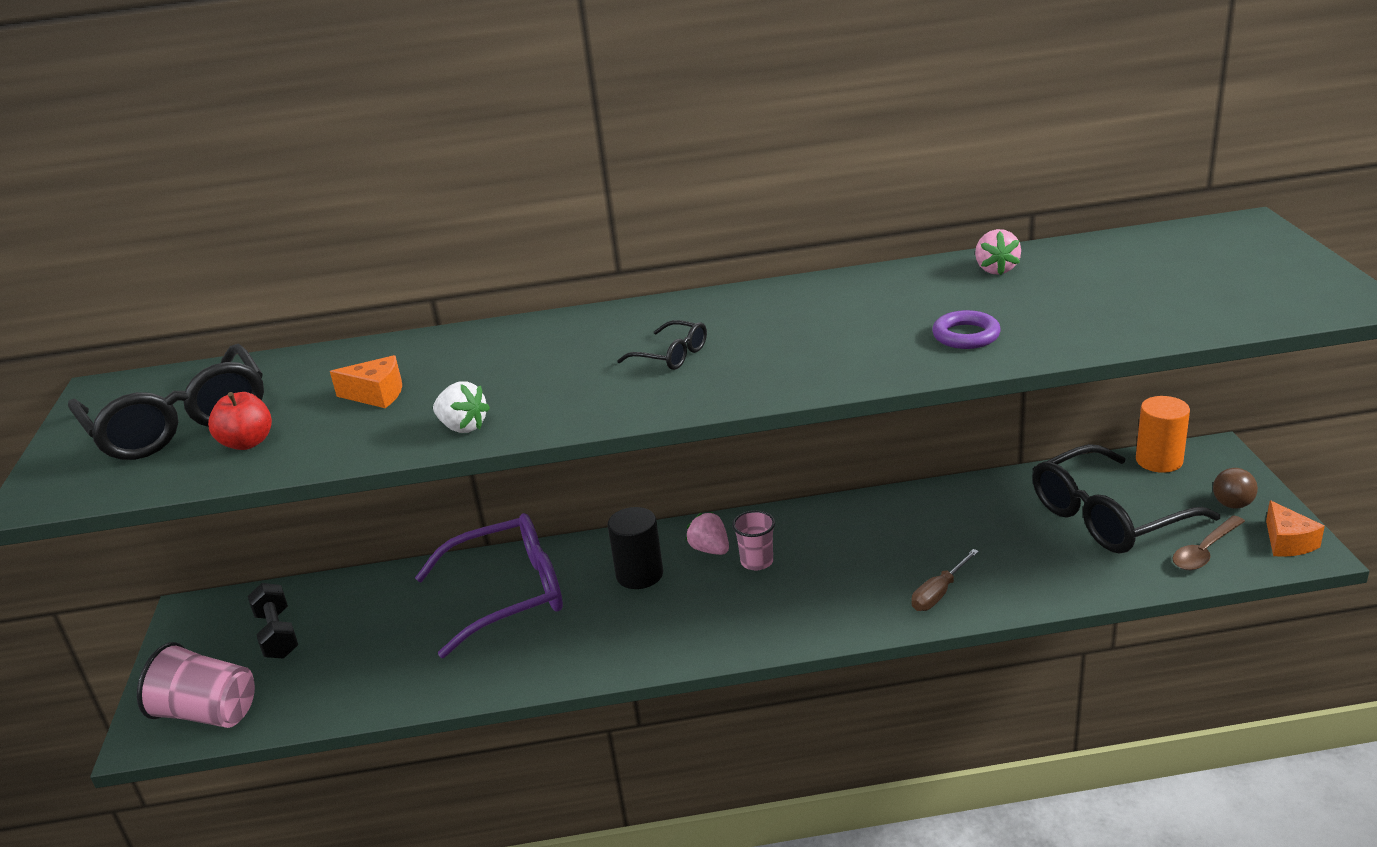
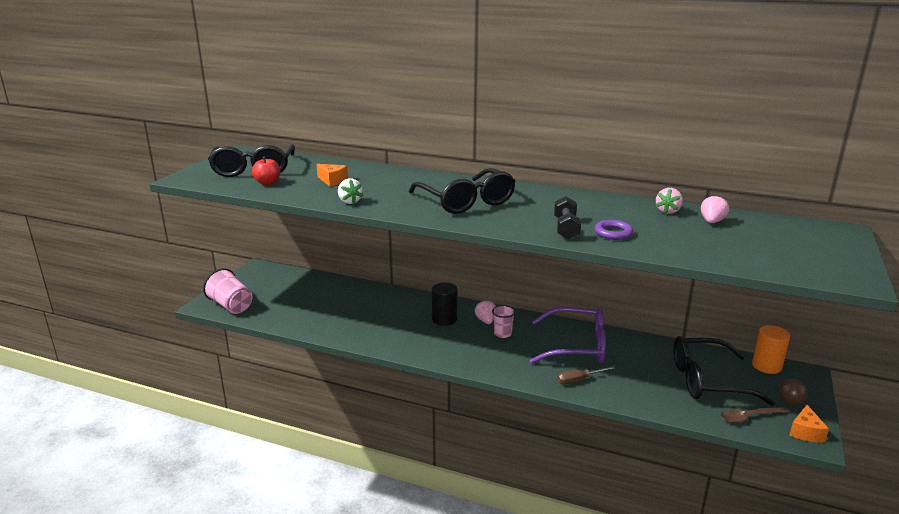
camera: 25 degrees right, 5 degrees down
(277, 634) = (280, 287): black dumbbell -> black dumbbell (566, 228)
(508, 594) = (381, 306): purple glasses -> purple glasses (577, 346)
(671, 355) = (466, 201): black glasses -> black glasses, size x2.21
(1074, 267) = (712, 222): none -> pink strawberry

